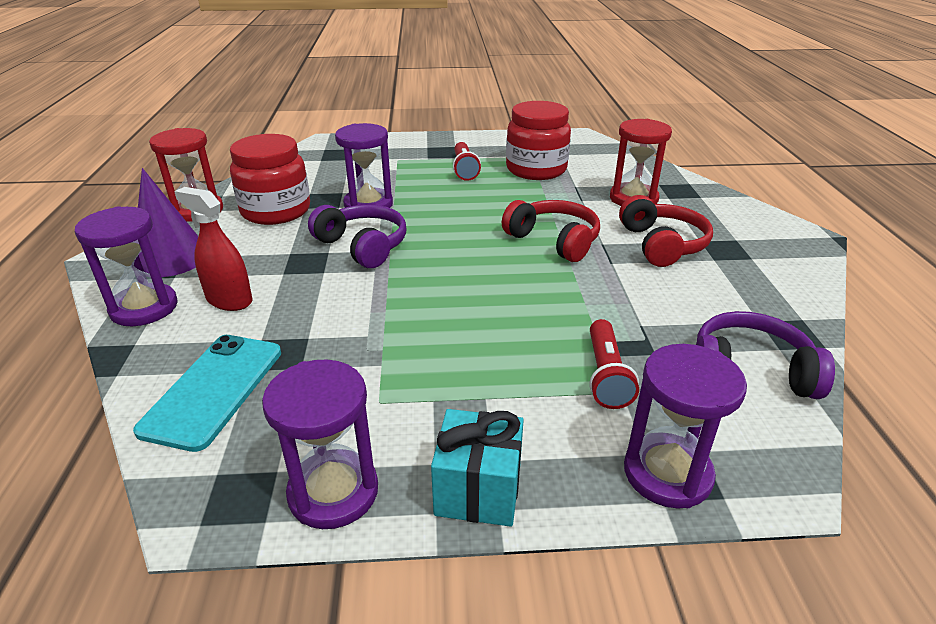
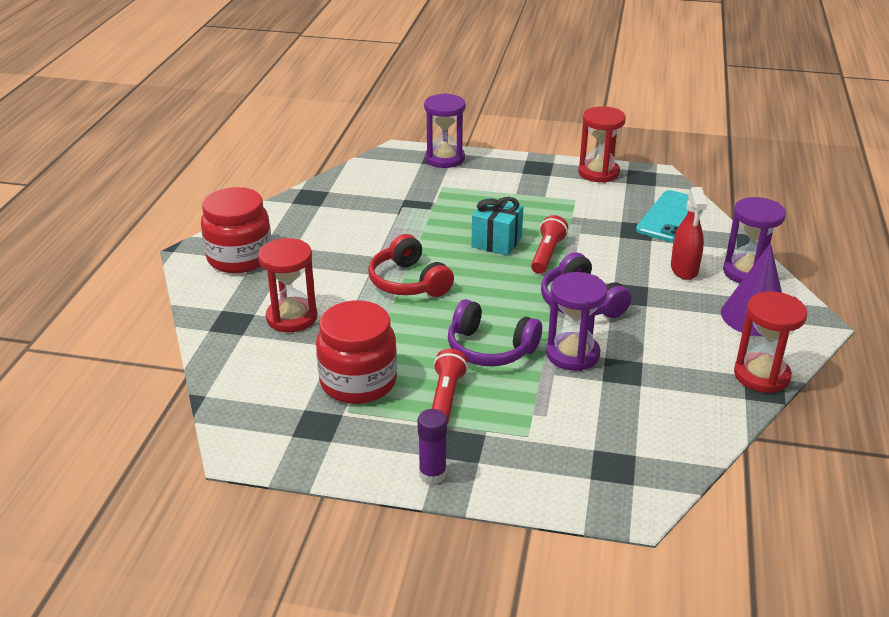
camera: 165 degrees left, 0 degrees up
(229, 300) = (684, 269): red spray bottle -> red spray bottle turned 45 degrees clockwise
(276, 211) = (673, 361): red jar -> red jar (240, 258)
(333, 492) = (598, 173): purple hourglass -> red hourglass
(454, 140) = (432, 474): none -> purple glue stick
(478, 490) = (533, 165): turquoise gift -> turquoise gift (496, 242)
(606, 375) = (442, 193): red flashlight -> red flashlight (547, 254)
(662, 244) = (321, 265): red headphones -> none
(750, 371) = (360, 184): purple headphones -> purple headphones (490, 349)

